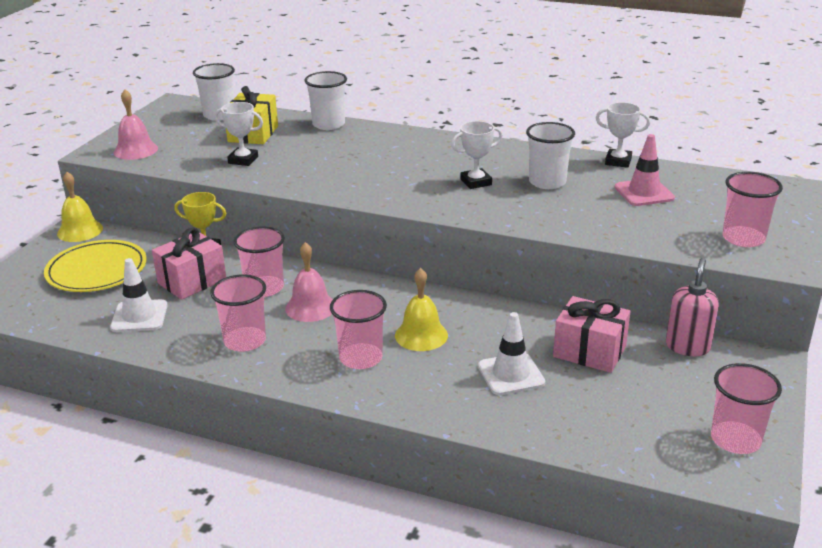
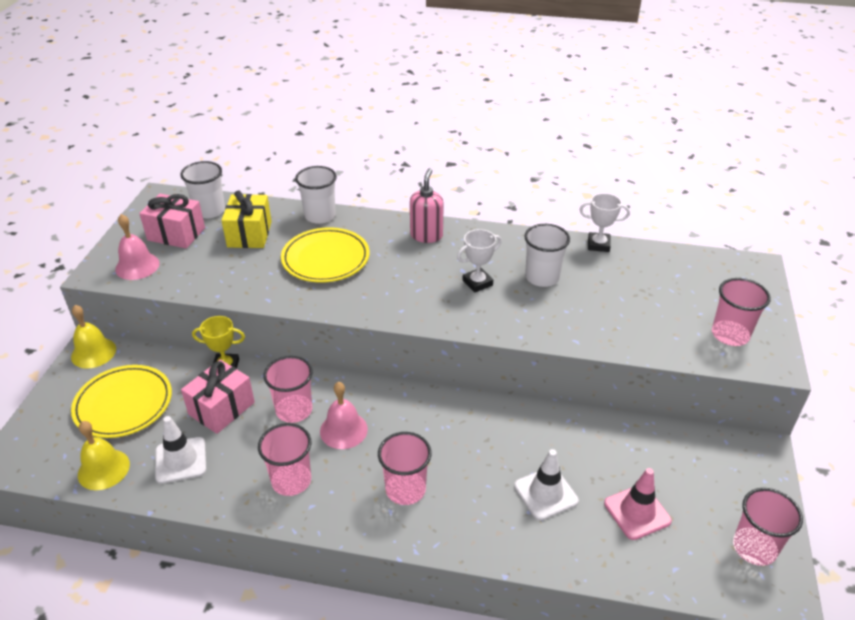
camera: 10 degrees left, 10 degrees up
(243, 160) = (248, 271): white trophy -> none
(323, 155) = (325, 258): none -> yellow plate
(421, 335) = (454, 454): yellow bell -> yellow bell (103, 469)
(589, 352) = (608, 457): pink gift -> pink gift (176, 234)
(644, 193) = (631, 284): pink traffic cone -> pink traffic cone (637, 512)
(687, 346) = (690, 441): pink soap dispenser -> pink soap dispenser (426, 235)

